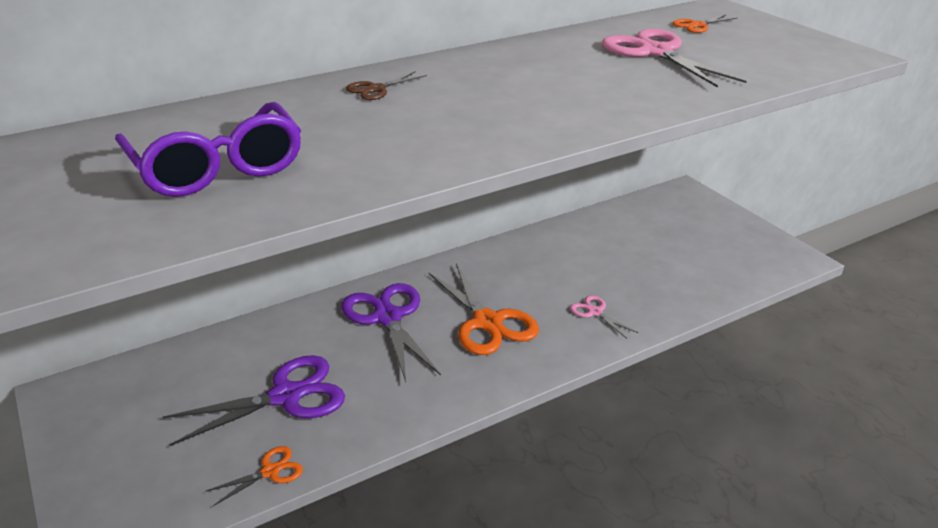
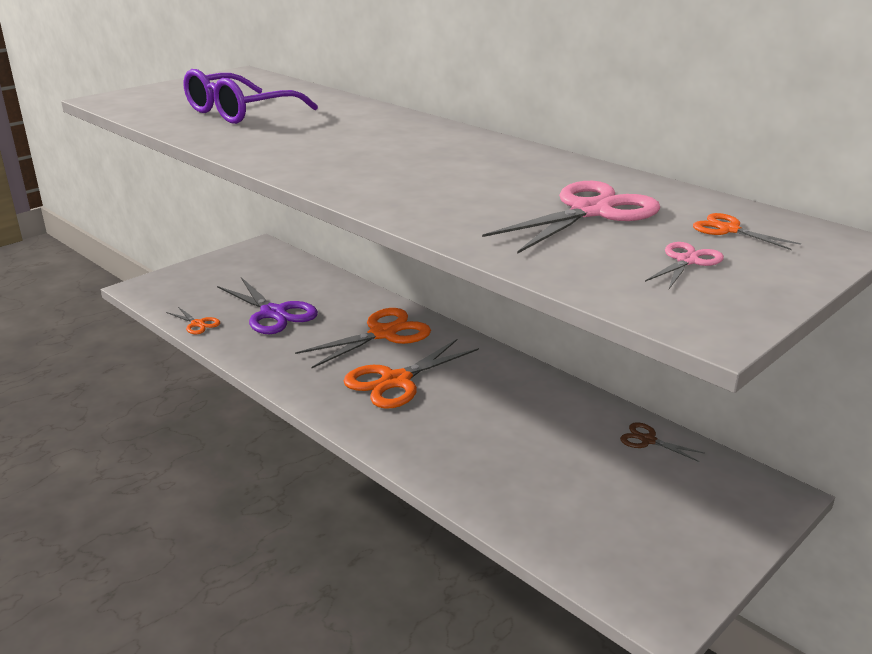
camera: 75 degrees right, 5 degrees down
(376, 89) = (397, 128): brown scissors -> brown scissors (648, 440)
(388, 317) = (383, 334): purple scissors -> orange scissors
(595, 312) = (439, 440): pink scissors -> pink scissors (687, 261)

